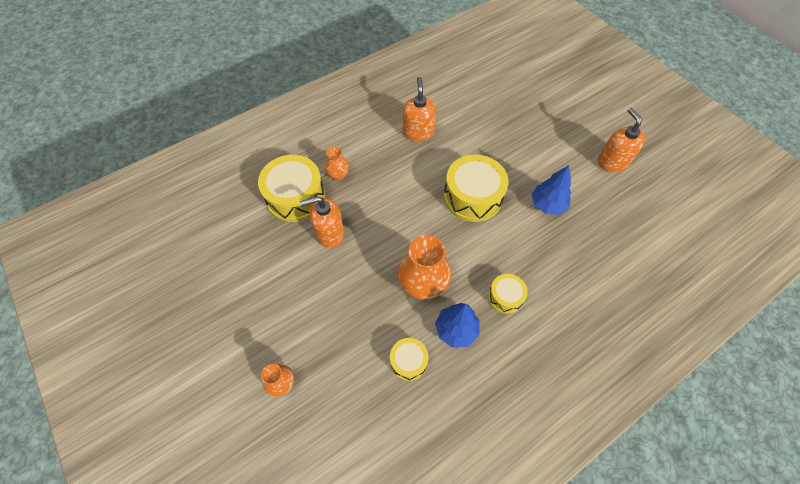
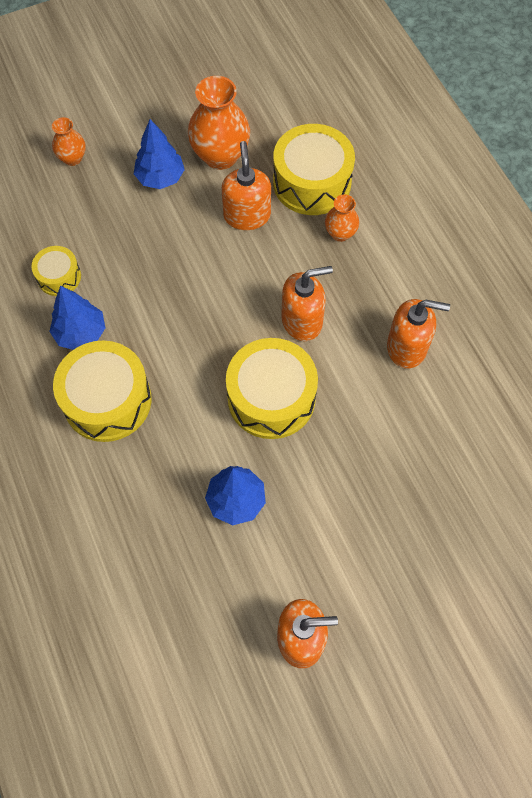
camera: 100 degrees right, 5 degrees up
(299, 302) = (160, 178): none -> blue tree
(412, 187) = (302, 321): none -> orange soap dispenser
(423, 285) = (149, 308): orange vase -> orange vase (220, 156)
(505, 296) = (107, 400): yellow drum -> yellow drum, size x1.88

